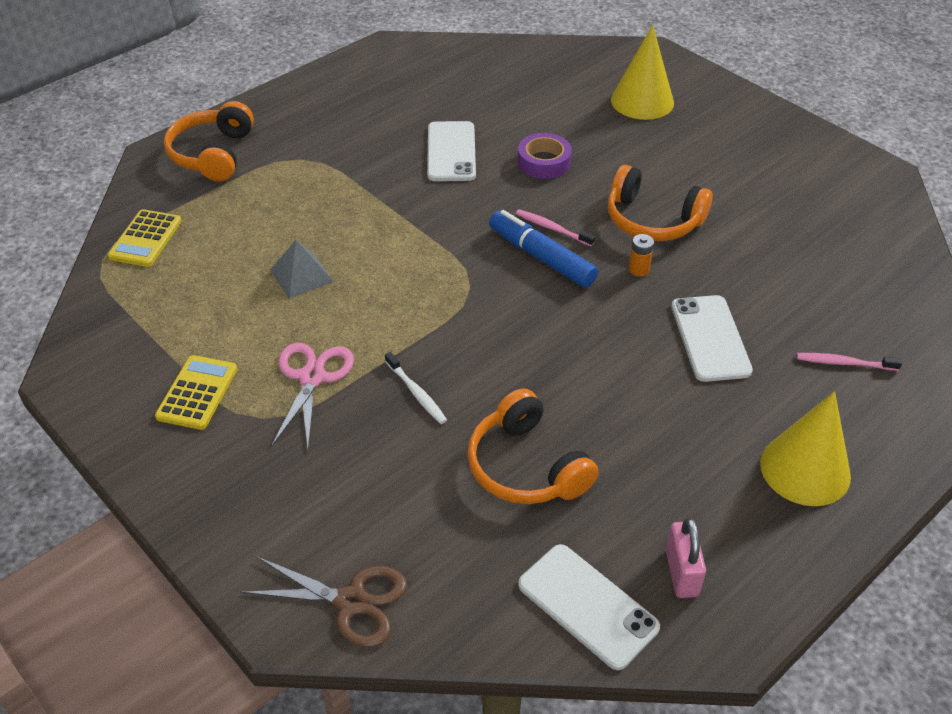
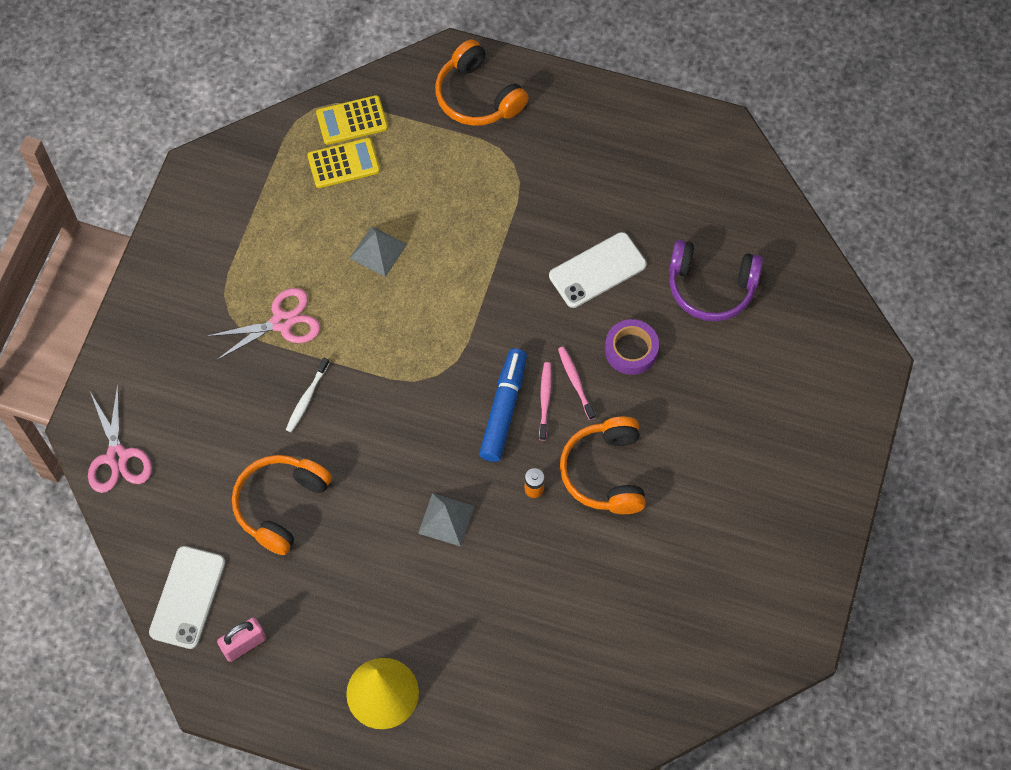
camera: 60 degrees right, 20 degrees up
(197, 393) = (227, 260): yellow calculator -> yellow calculator (343, 163)
(213, 154) = (477, 96): orange headphones -> orange headphones turned 105 degrees counterclockwise
(351, 602) = (117, 457): brown scissors -> pink scissors
(521, 101) = (711, 287): none -> purple headphones
(631, 341) = (446, 519): none -> grey pyramid
(642, 101) = (780, 388): yellow cone -> none
(710, 338) = (483, 575): white phone -> none
(844, 363) = (514, 686): pink toothbrush -> pink toothbrush (575, 382)

